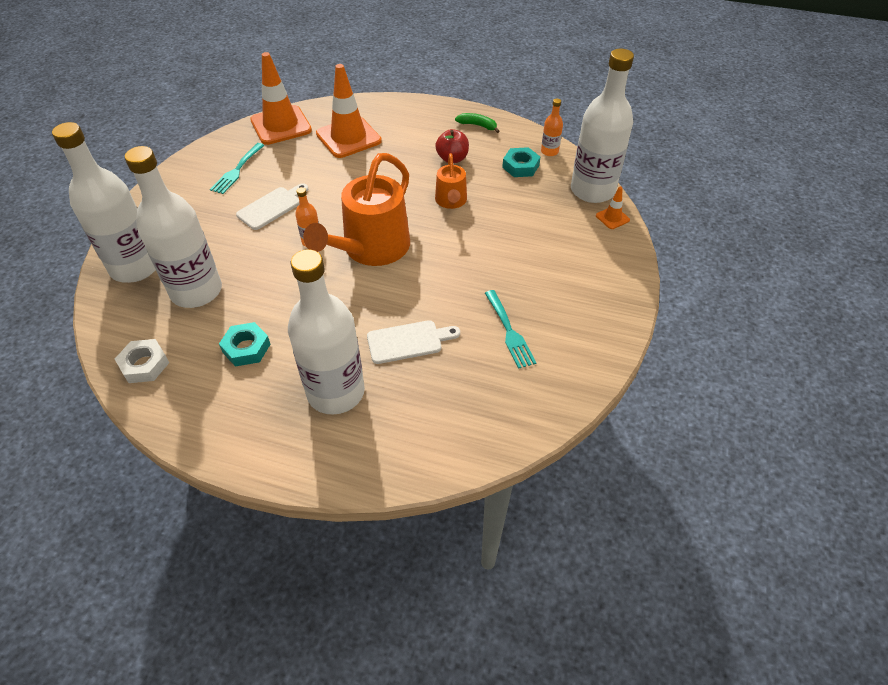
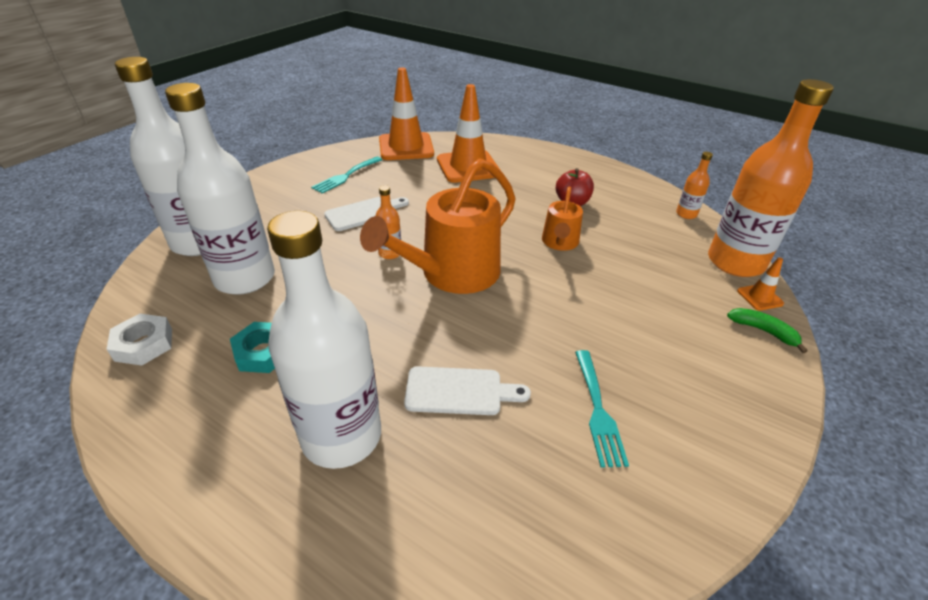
camera: 15 degrees right, 10 degrees down
(477, 125) = (608, 178): green banana -> green banana (763, 331)
(520, 166) = (649, 223): turquoise nut -> none
(592, 190) = (735, 262): white bottle -> orange bottle

